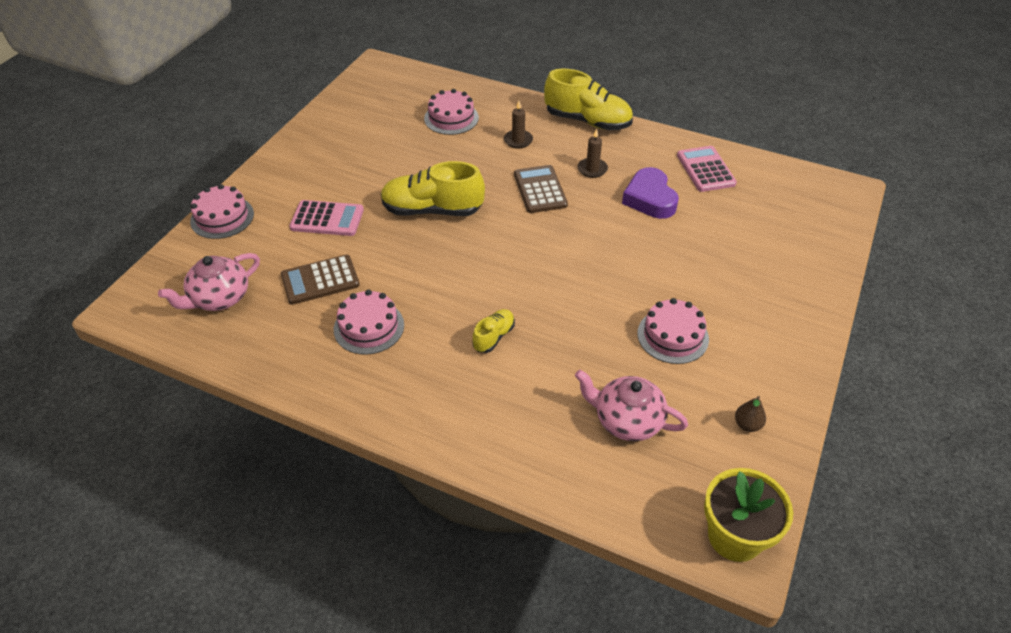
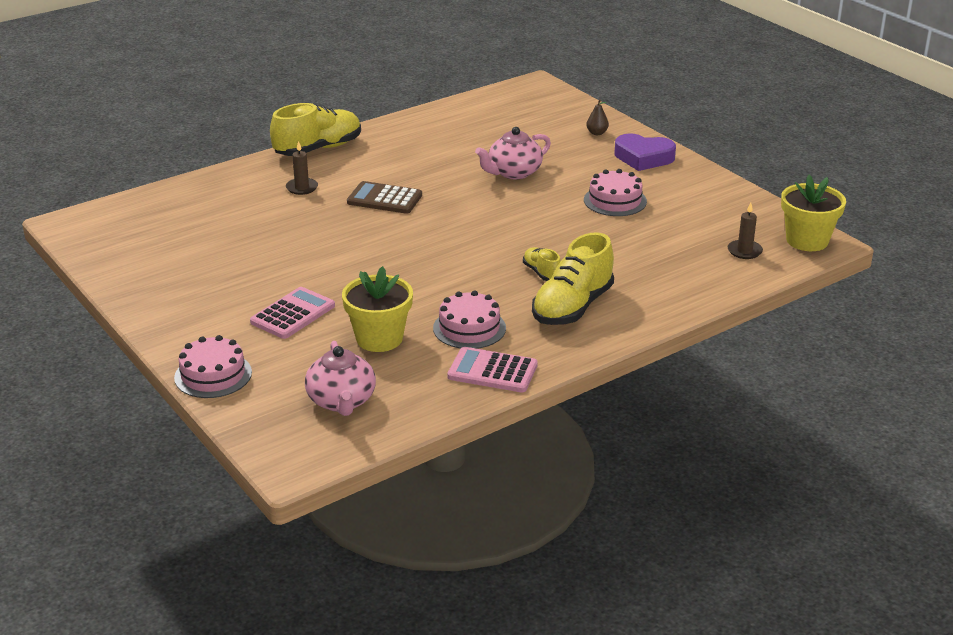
camera: 60 degrees left, 15 degrees down
(320, 280) = (379, 338): brown calculator -> yellow flower pot
(432, 210) = (348, 256): yellow shoe -> yellow shoe (572, 307)
(451, 118) = (221, 209): pink cake -> none
(592, 169) = (387, 168): brown candle -> brown candle (744, 251)
(627, 420) = (679, 245): pink teapot -> pink teapot (513, 173)
(650, 199) = (455, 157): purple heart -> purple heart (643, 158)
(705, 169) = (448, 124): pink calculator -> pink calculator (492, 371)
(747, 425) = (721, 203): brown pear -> brown pear (597, 133)

